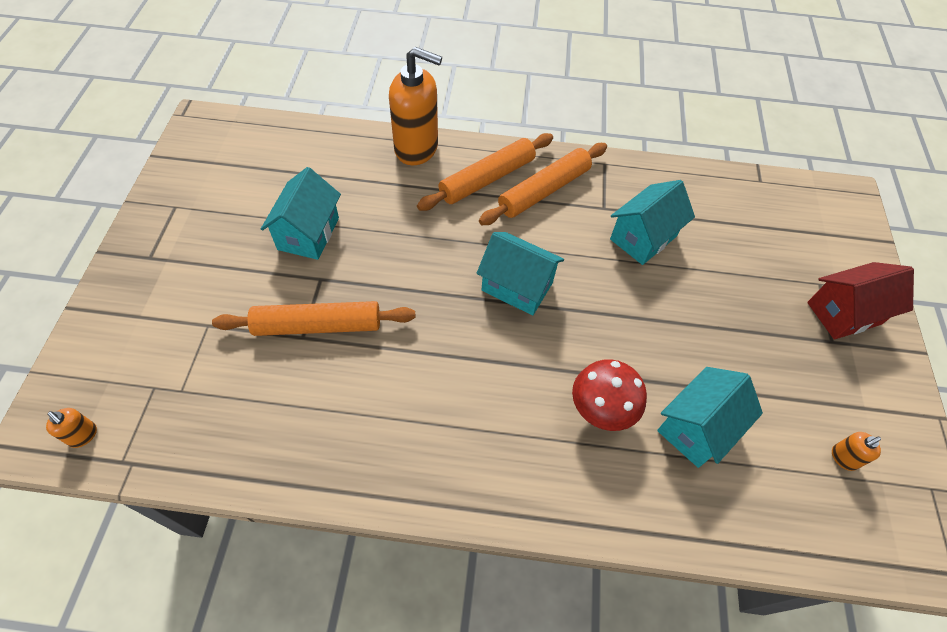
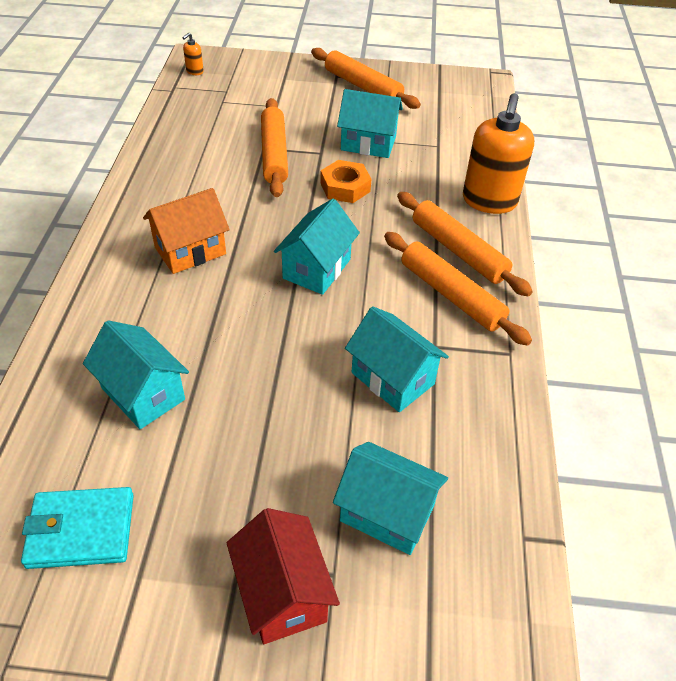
camera: 90 degrees right, 10 degrees down
(184, 231) = (363, 86): none -> orange rolling pin
(388, 258) = (345, 187): none -> orange nut
(495, 404) = (190, 251): none -> orange house
(600, 410) = (174, 320): red mushroom -> none
(765, 250) = (387, 513): none -> turquoise house
(843, 458) = (81, 530): orange soap dispenser -> turquoise wallet

